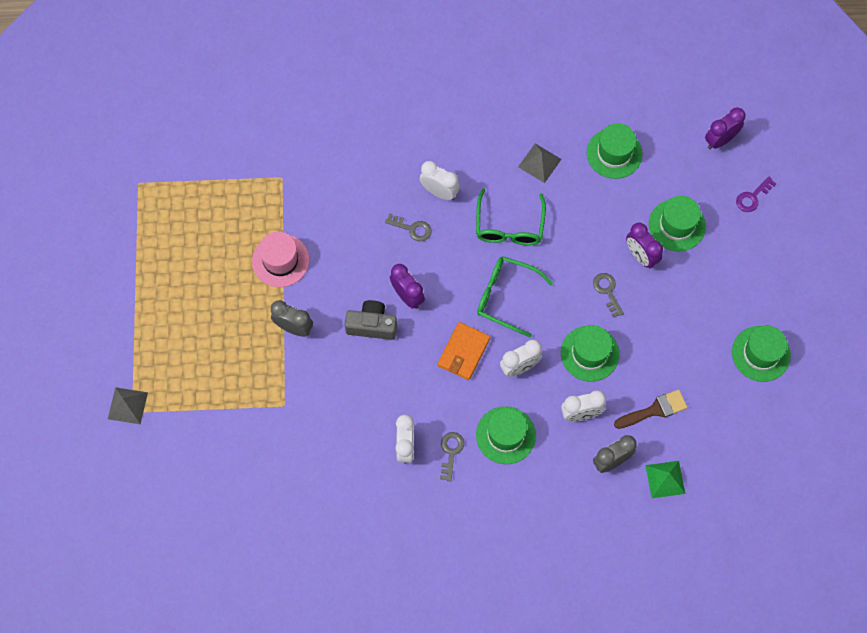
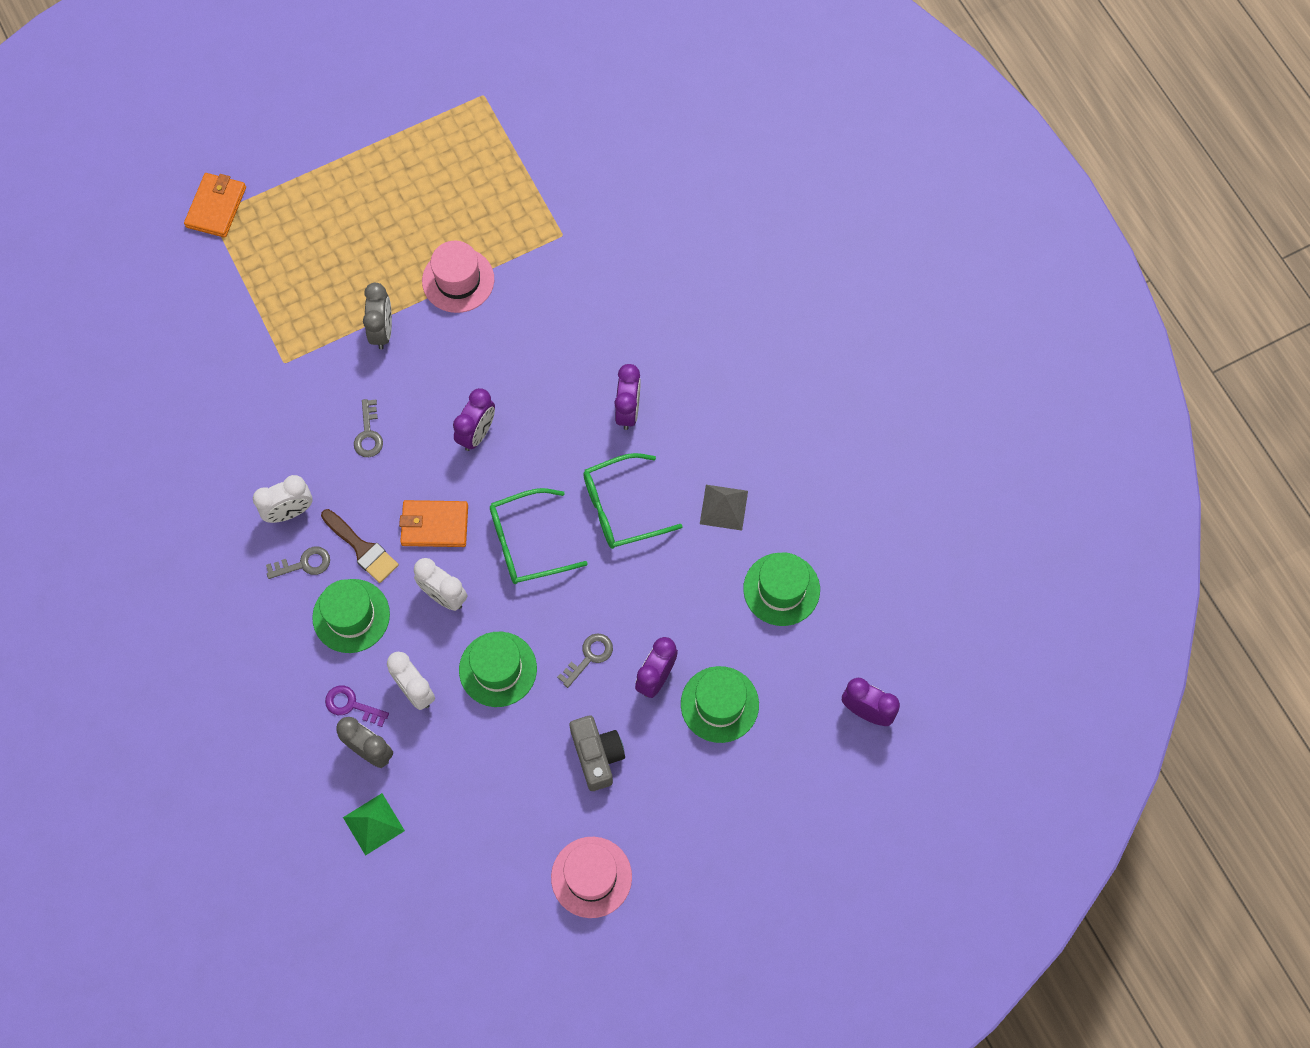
camera: 65 degrees right, 0 degrees up
(127, 405) = (216, 207): grey pyramid -> orange wallet
(372, 325) = (422, 411): grey camera -> grey camera (597, 755)
(412, 228) = (565, 401): grey key -> grey key (368, 434)
(439, 192) = (628, 411): white clock -> purple clock
(506, 297) = (527, 543): green glasses -> green glasses turned 105 degrees counterclockwise
(655, 410) = (458, 776): brown brush -> brown brush (362, 549)
(752, 197) = (806, 783): purple key -> purple key (351, 705)
(761, 354) = (591, 877): green hat -> pink hat

